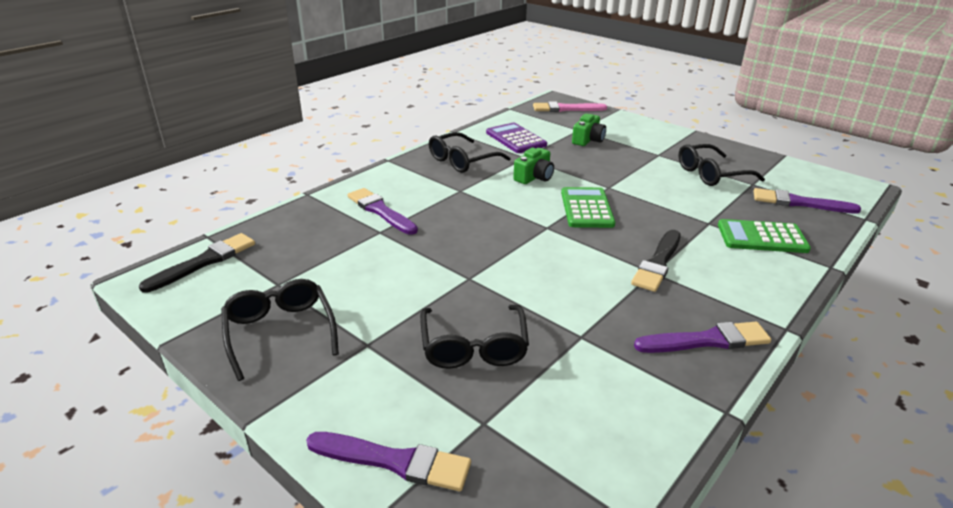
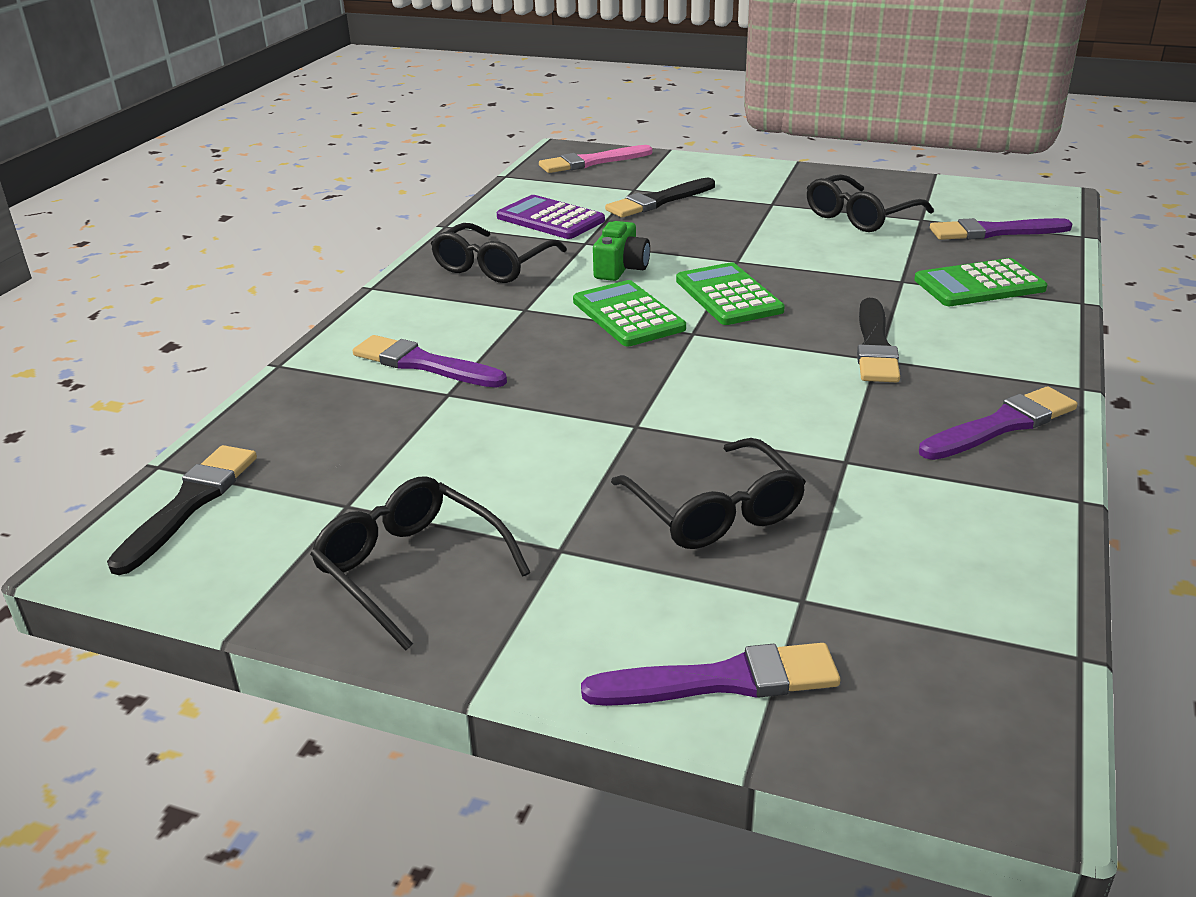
camera: 20 degrees left, 0 degrees up
(516, 207) = (628, 315): none -> green calculator
(588, 140) = (658, 201): green camera -> black brush

